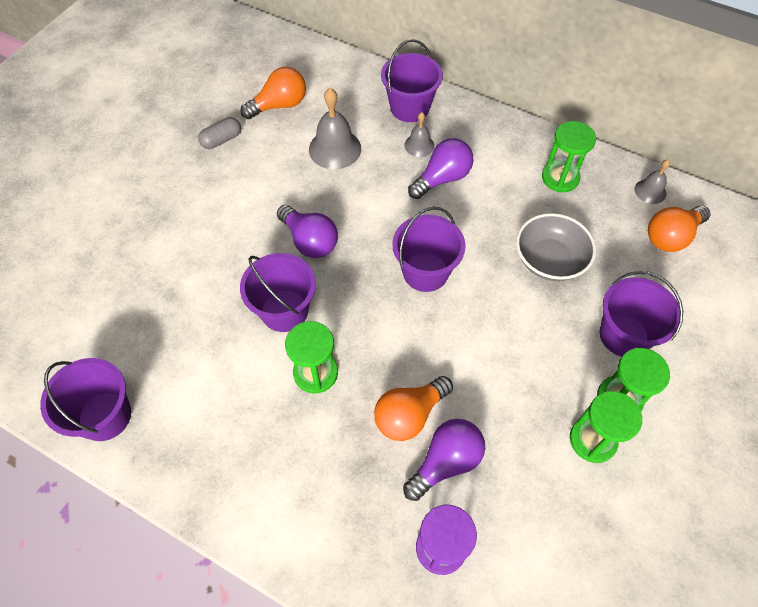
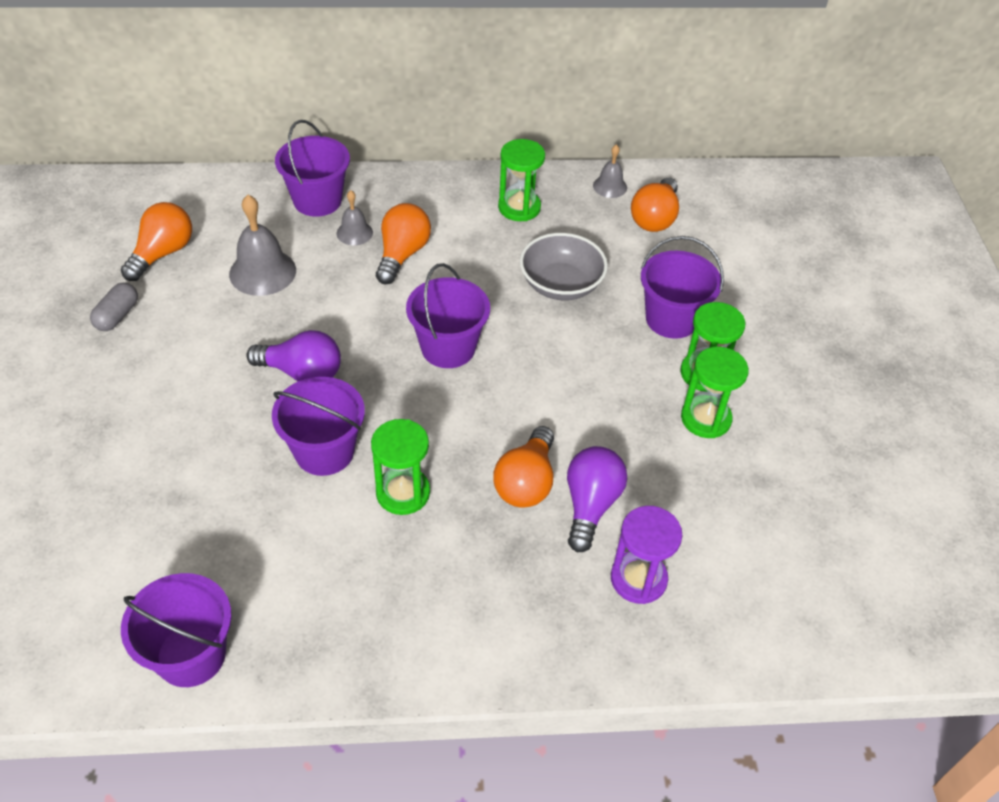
camera: 35 degrees left, 10 degrees down
(442, 178) = (402, 254): purple light bulb -> orange light bulb

